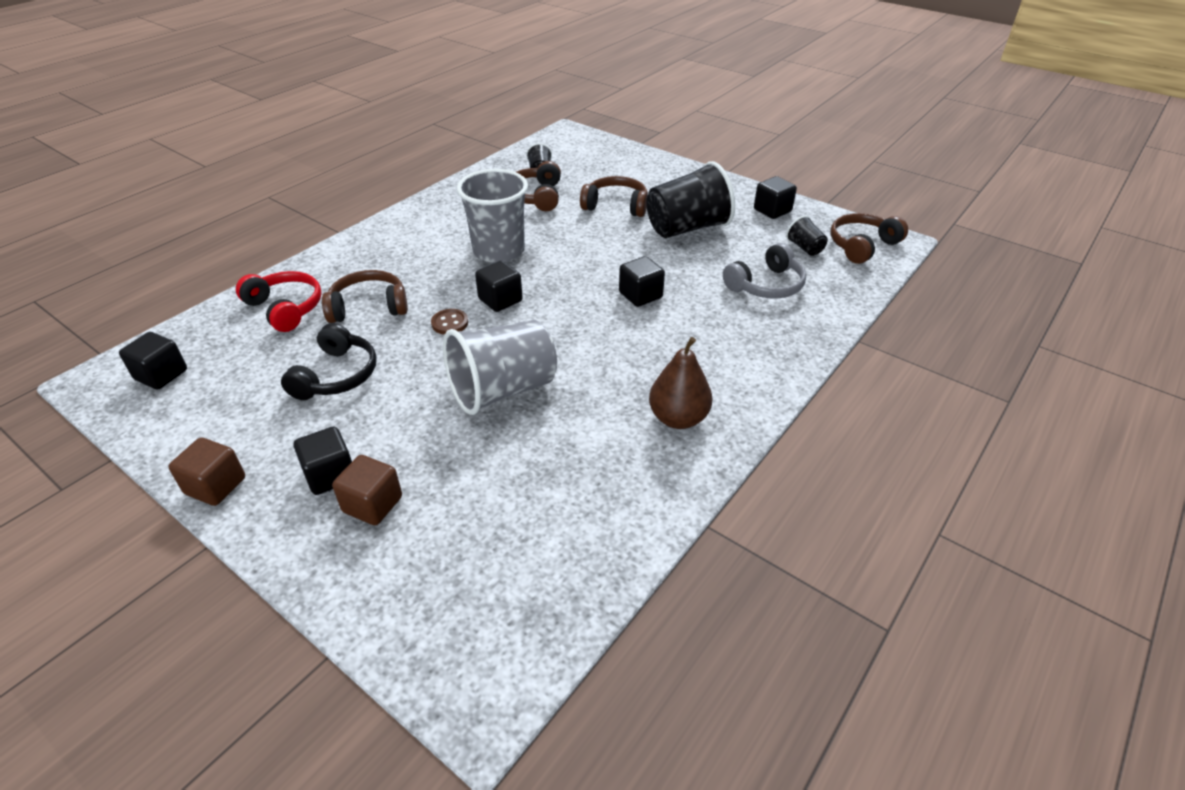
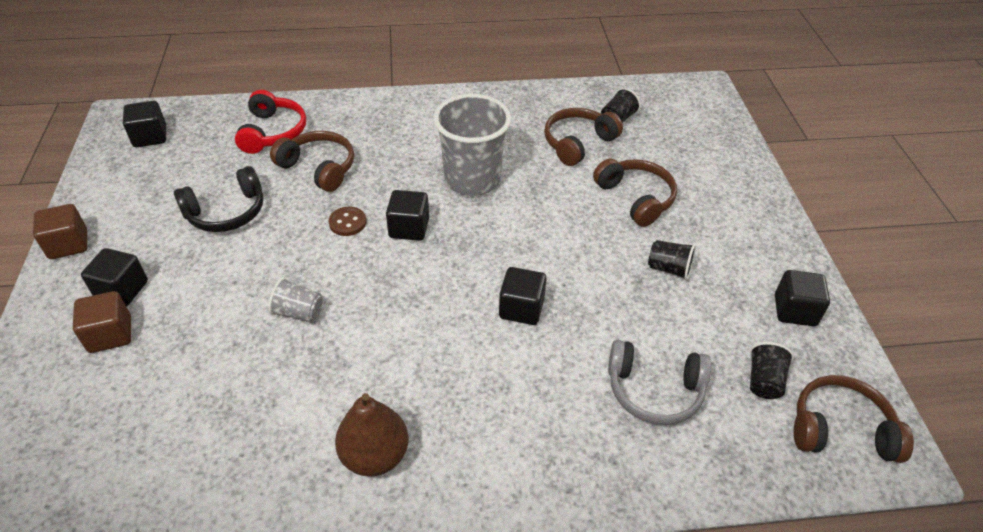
camera: 45 degrees right, 5 degrees up
(503, 390) = (299, 312): grey cup -> grey cup, size x0.45
(687, 228) = (669, 269): black cup -> black cup, size x0.45

